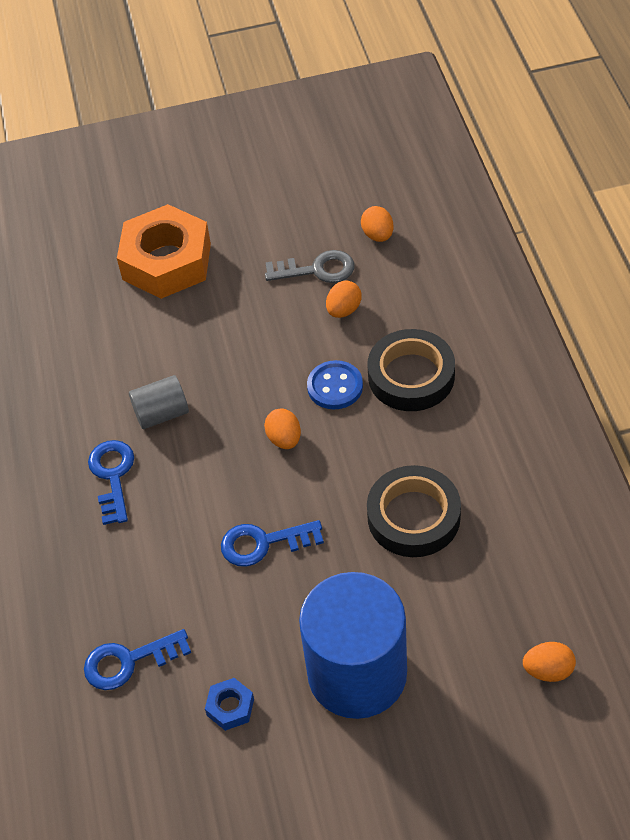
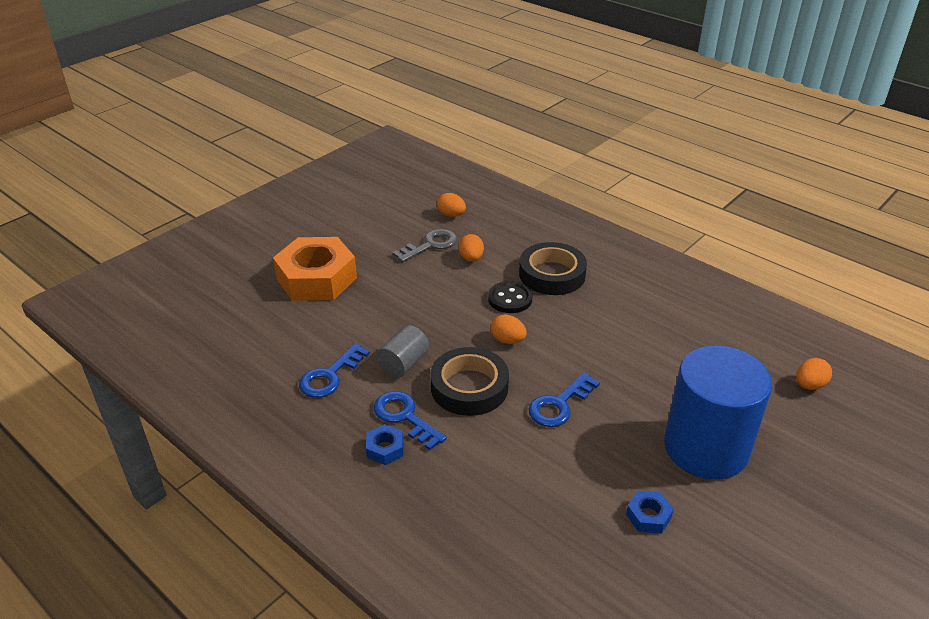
camera: 40 degrees left, 15 degrees down
(69, 501) = (385, 449): none -> blue nut
(129, 661) = (543, 529): blue key -> blue key (330, 376)
(335, 386) = (510, 299): blue button -> black button
(413, 516) = (638, 344): black tape -> black tape (469, 387)

